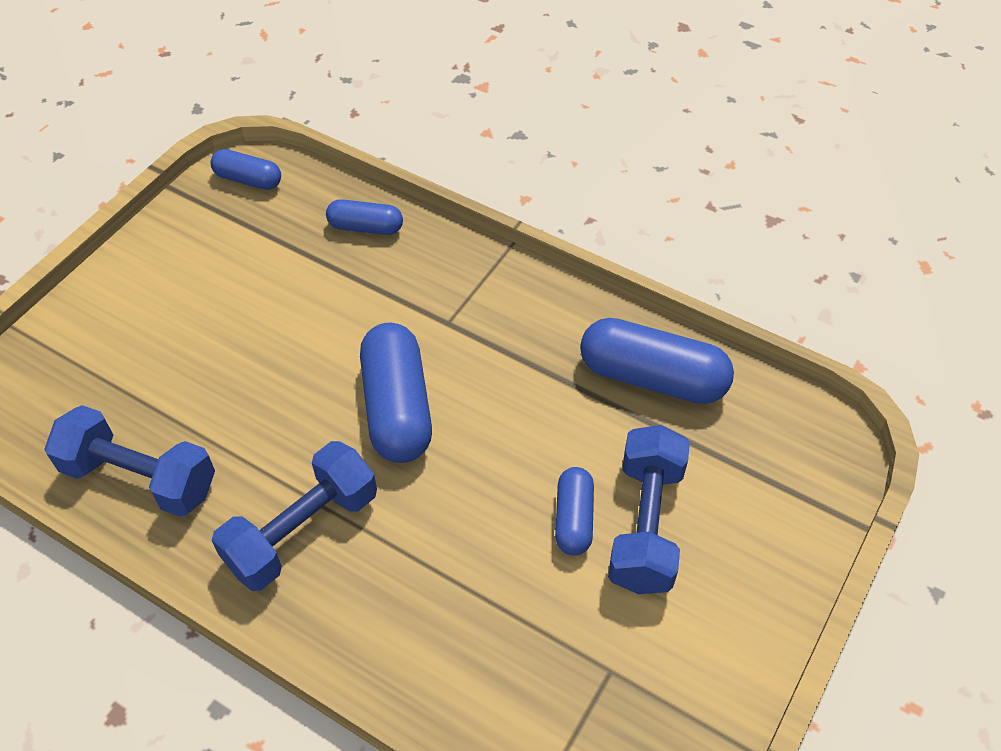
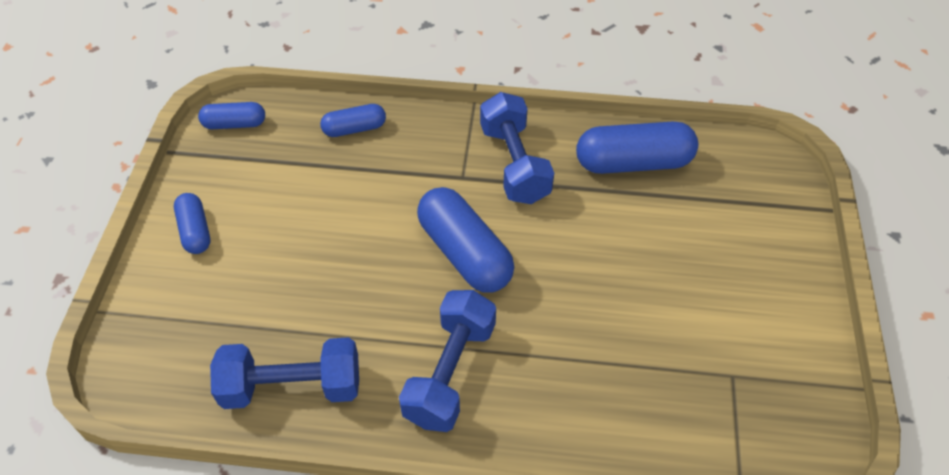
camera: 25 degrees left, 0 degrees up
(573, 519) = (641, 281): blue capsule -> blue capsule (195, 231)
(645, 525) = (692, 265): blue dumbbell -> blue dumbbell (514, 164)

